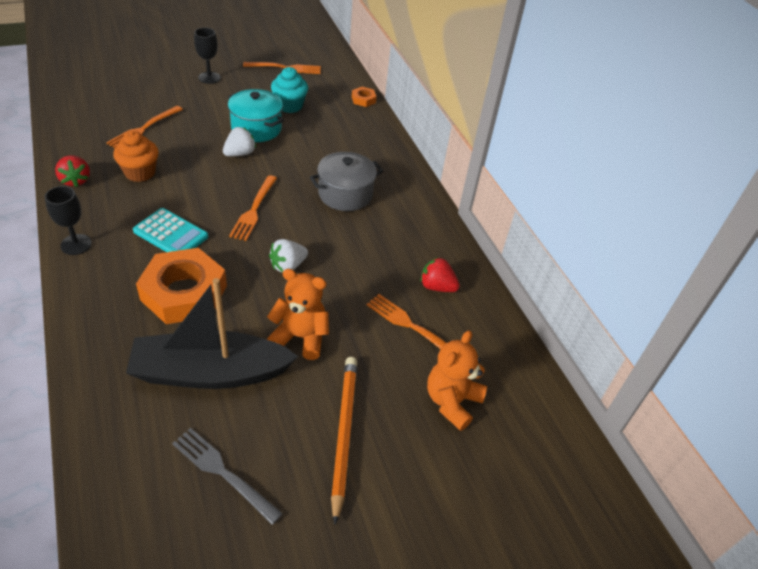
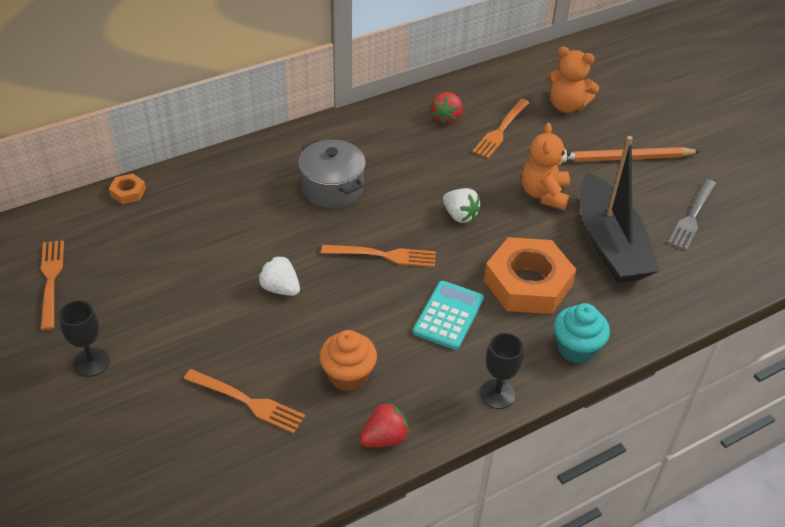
camera: 95 degrees left, 0 degrees up
(256, 128) = (219, 283): turquoise pot -> none
(289, 106) = (157, 260): turquoise cupcake -> turquoise cupcake (576, 348)

